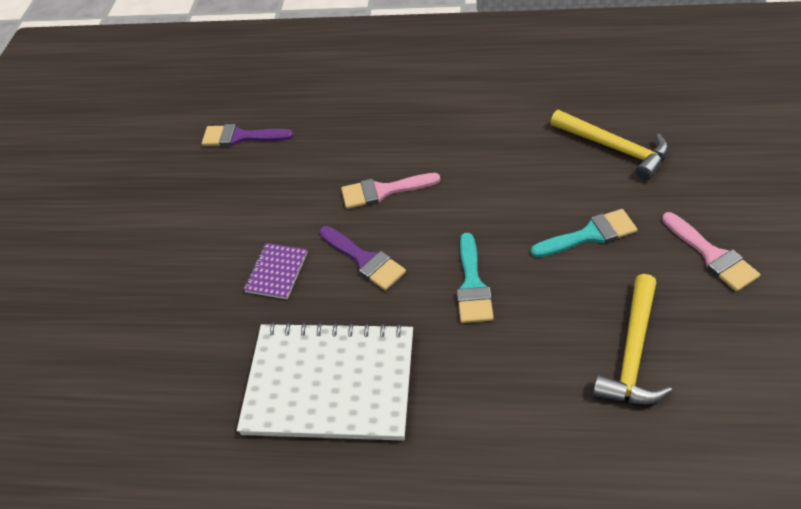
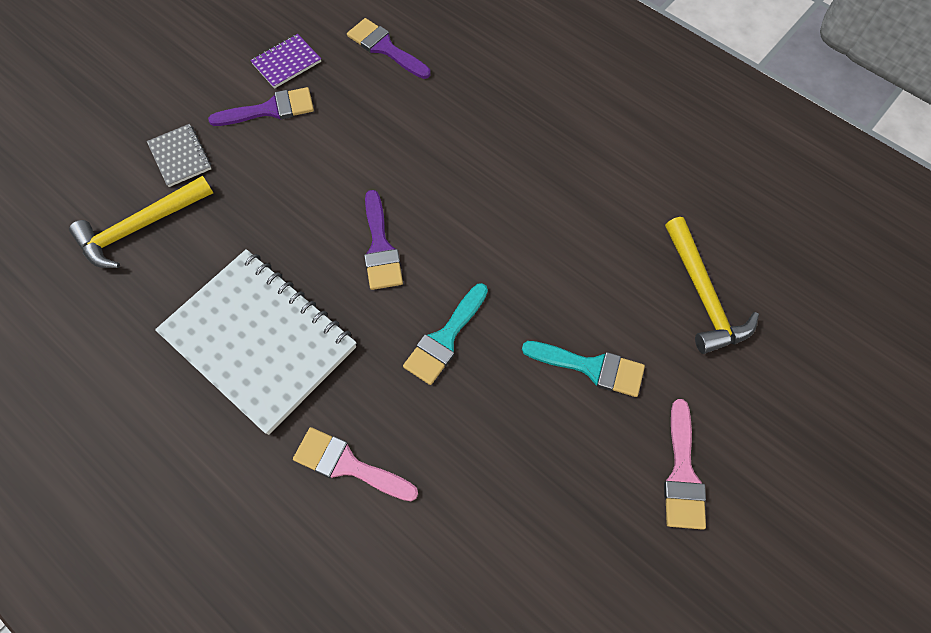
camera: 30 degrees right, 15 degrees up
(135, 303) = (180, 156): none -> grey notebook
(184, 226) = (270, 109): none -> purple brush
(276, 272) = (303, 207): purple notebook -> purple notebook (286, 62)
(383, 191) = (454, 189): pink brush -> pink brush (348, 465)
(632, 352) = (517, 507): yellow hammer -> yellow hammer (140, 227)

